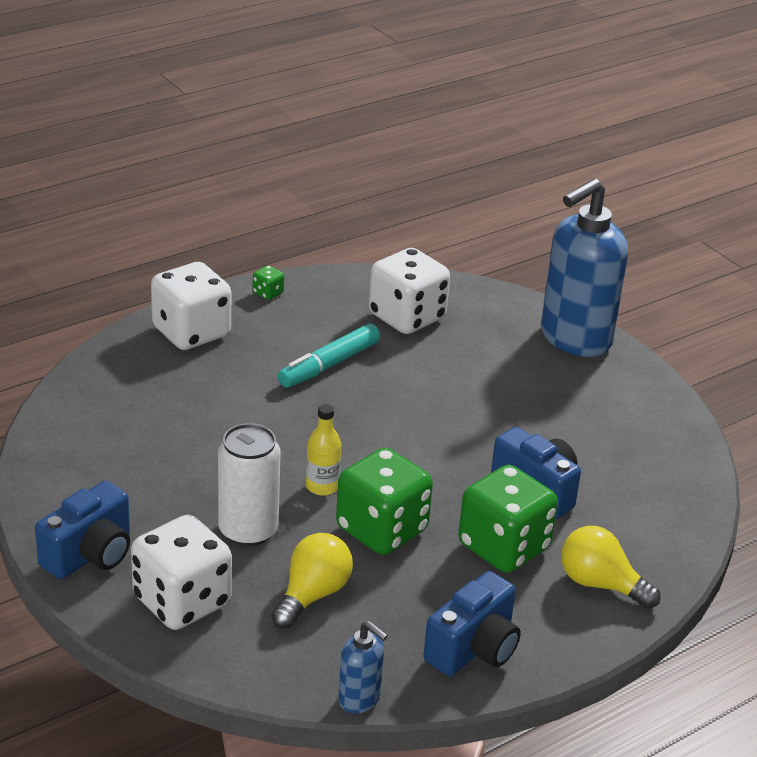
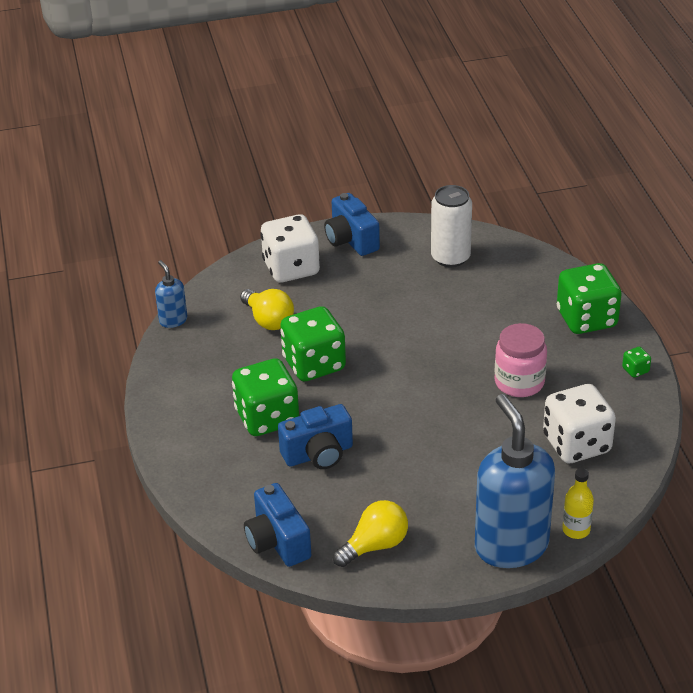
camera: 115 degrees right, 5 degrees up
(191, 332) = (586, 319): white dice -> green dice
(248, 530) = (342, 305): white can -> white can (450, 257)
(322, 486) = (372, 347): yellow bottle -> yellow bottle (576, 530)
(329, 365) = (519, 382): turquoise marker -> pink jar
(359, 699) = (173, 320): blue soap dispenser -> blue soap dispenser turned 90 degrees clockwise
(473, 649) = (184, 377): blue camera -> blue camera (277, 542)
(600, 584) = (206, 455): yellow light bulb -> yellow light bulb (375, 545)

